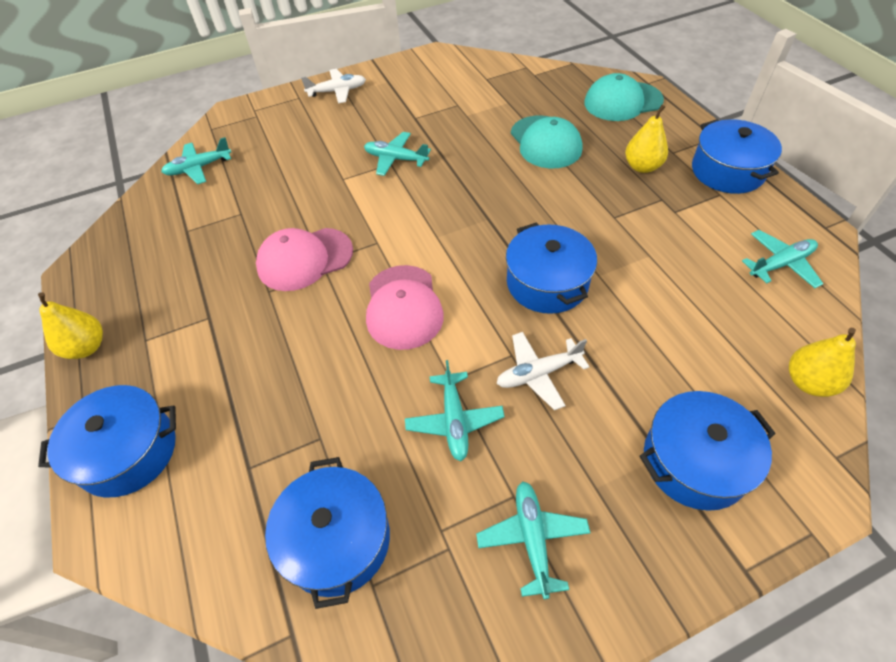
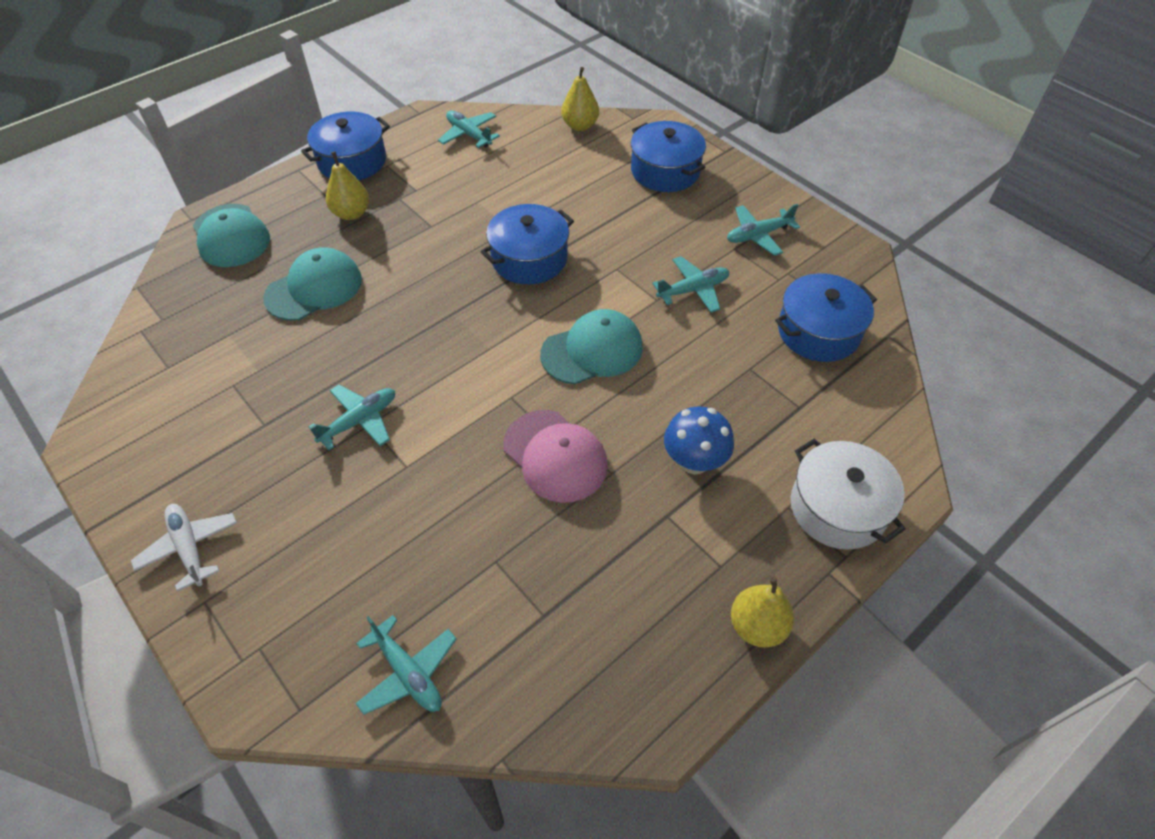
camera: 110 degrees left, 0 degrees up
(128, 451) = (838, 508): blue pot -> white pot
(244, 351) = (694, 461): none -> blue mushroom
(396, 159) = (359, 421): turquoise plane -> turquoise plane turned 135 degrees counterclockwise
(403, 307) = (592, 351): pink cap -> turquoise cap
(538, 374) = (628, 250): white plane -> none

